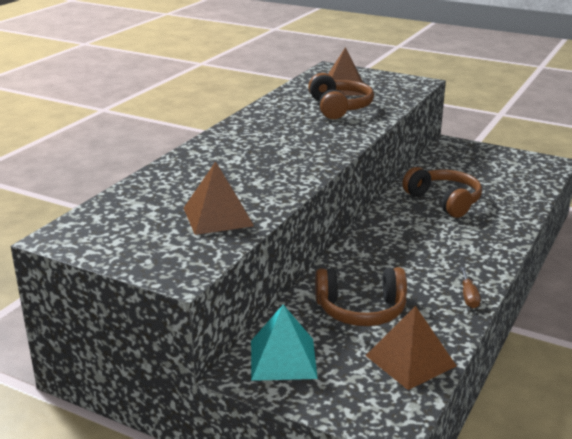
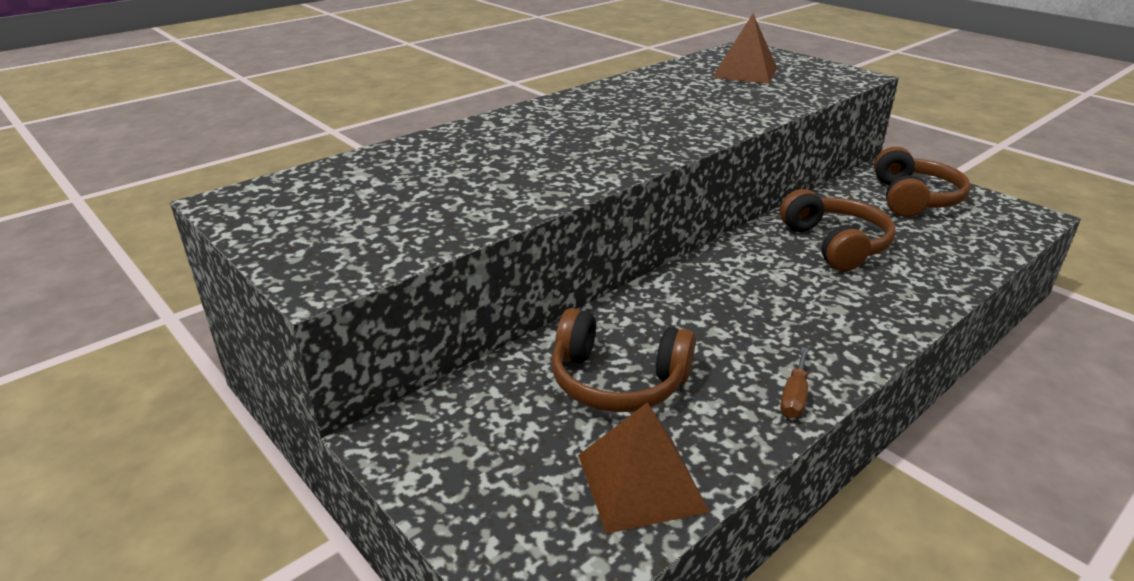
camera: 20 degrees right, 5 degrees up
(218, 216) = (442, 208): brown pyramid -> none
(283, 359) = (459, 430): turquoise pyramid -> none
(339, 107) = (721, 94): brown headphones -> brown headphones (913, 198)

